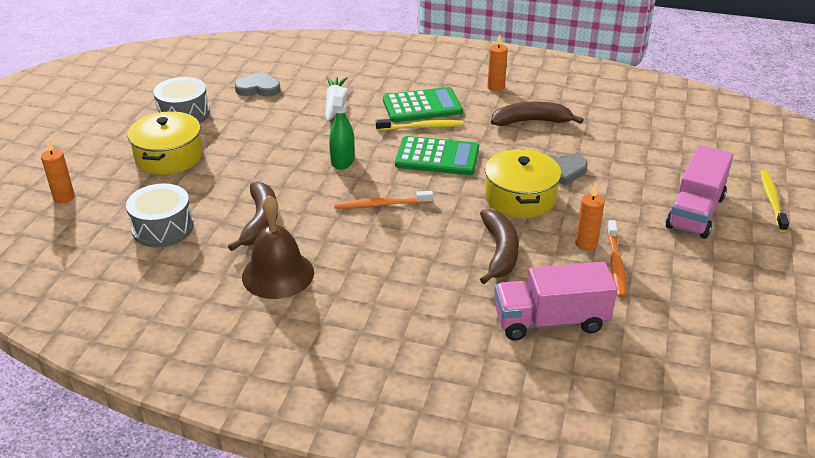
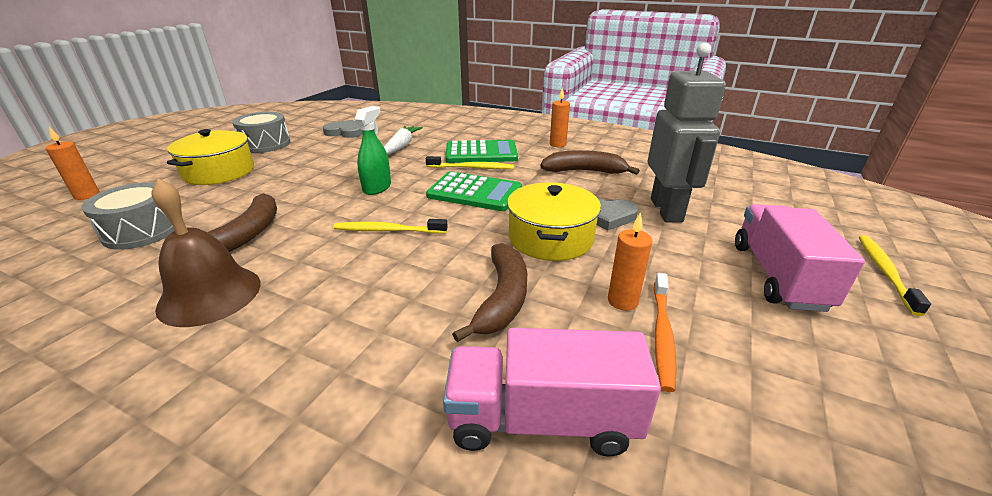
camera: 10 degrees right, 5 degrees down
(380, 205) = (387, 230): orange toothbrush -> yellow toothbrush
(611, 160) = (666, 210): none -> grey robot
(695, 212) = (777, 276): pink truck -> pink truck turned 150 degrees clockwise

